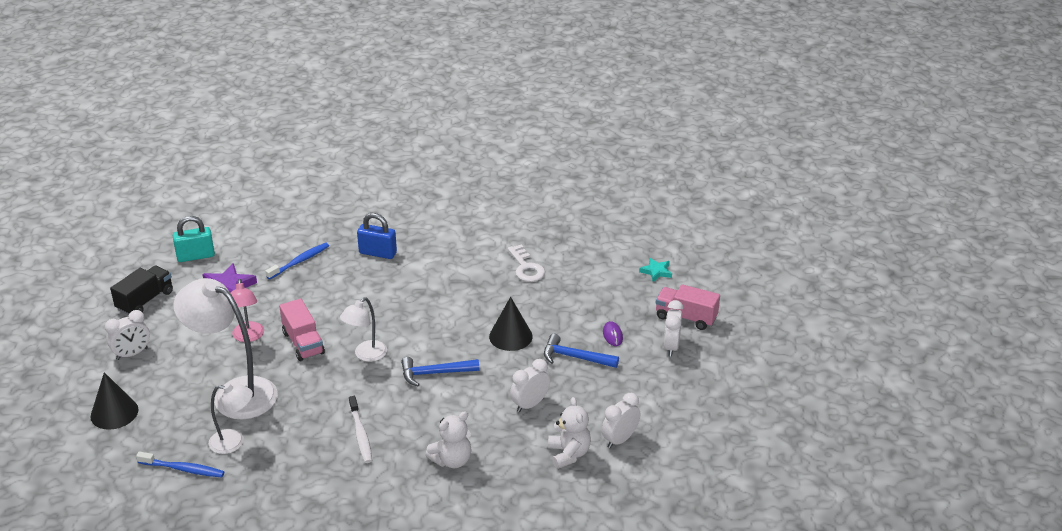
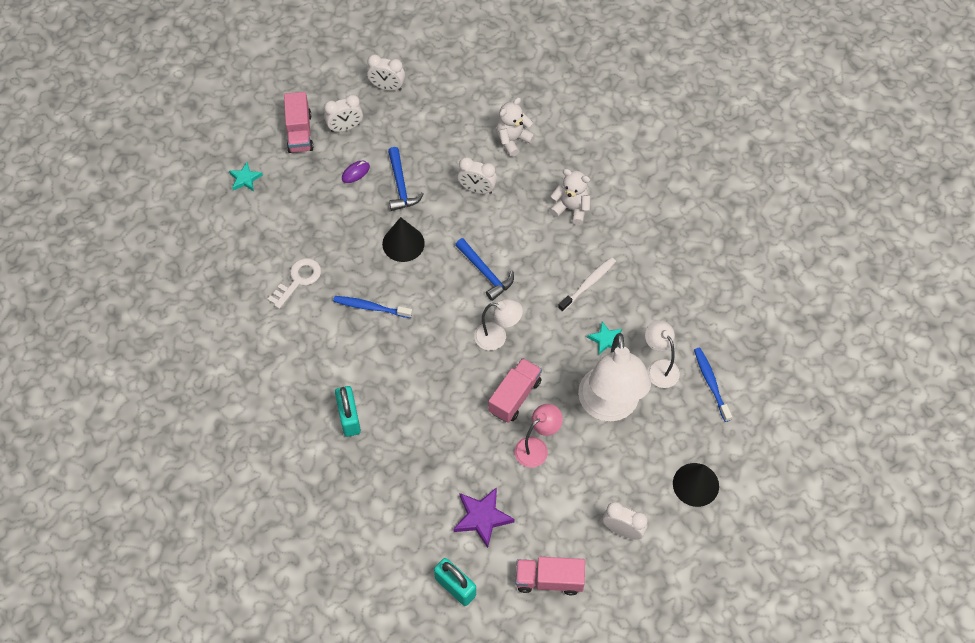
camera: 120 degrees left, 25 degrees up
(145, 301) = (549, 580): black truck -> pink truck
(296, 420) = (605, 339): none -> turquoise star
(299, 261) = (404, 480): blue toothbrush -> blue toothbrush (370, 307)
(378, 253) = (349, 418): blue padlock -> turquoise padlock
(619, 439) = (476, 116): white clock -> white clock (387, 87)

